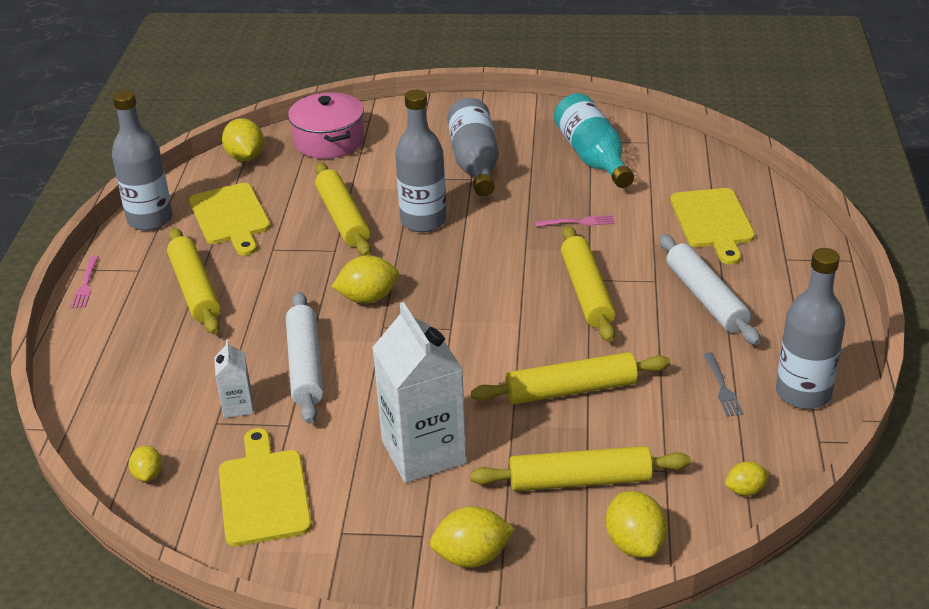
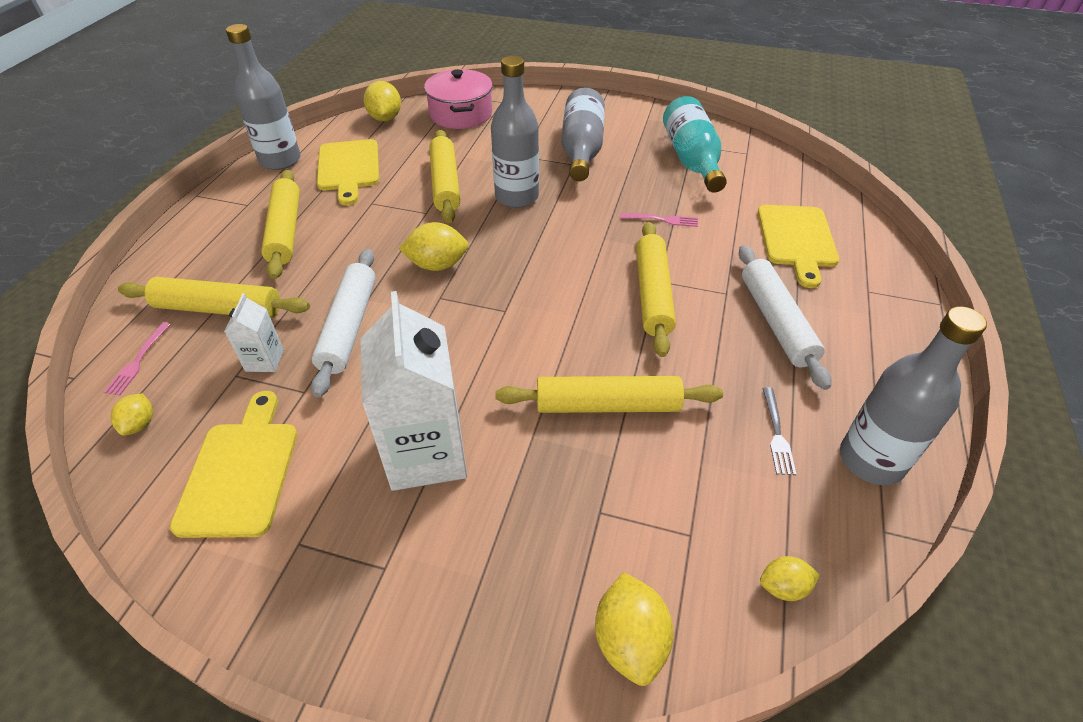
camera: 10 degrees right, 10 degrees up
(85, 284) = (195, 211): pink fork -> pink fork (138, 361)
(472, 557) = (429, 614): yellow lemon -> none
(580, 480) = (586, 529): yellow rolling pin -> yellow rolling pin (218, 309)

